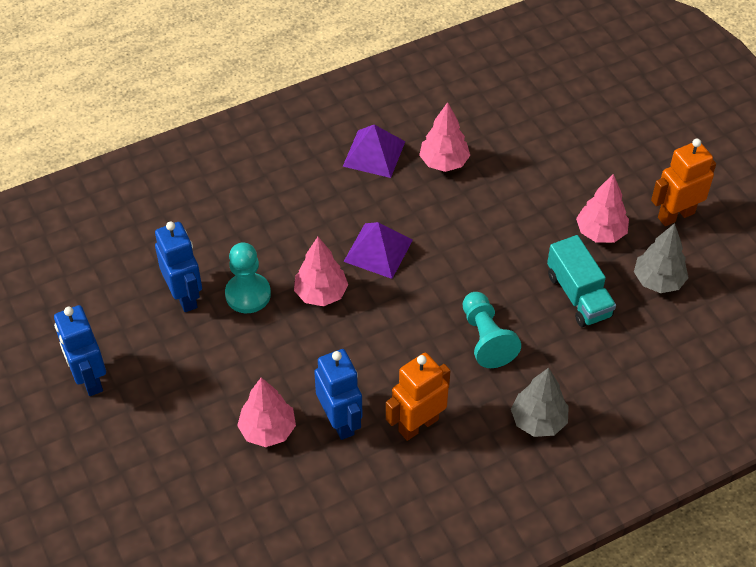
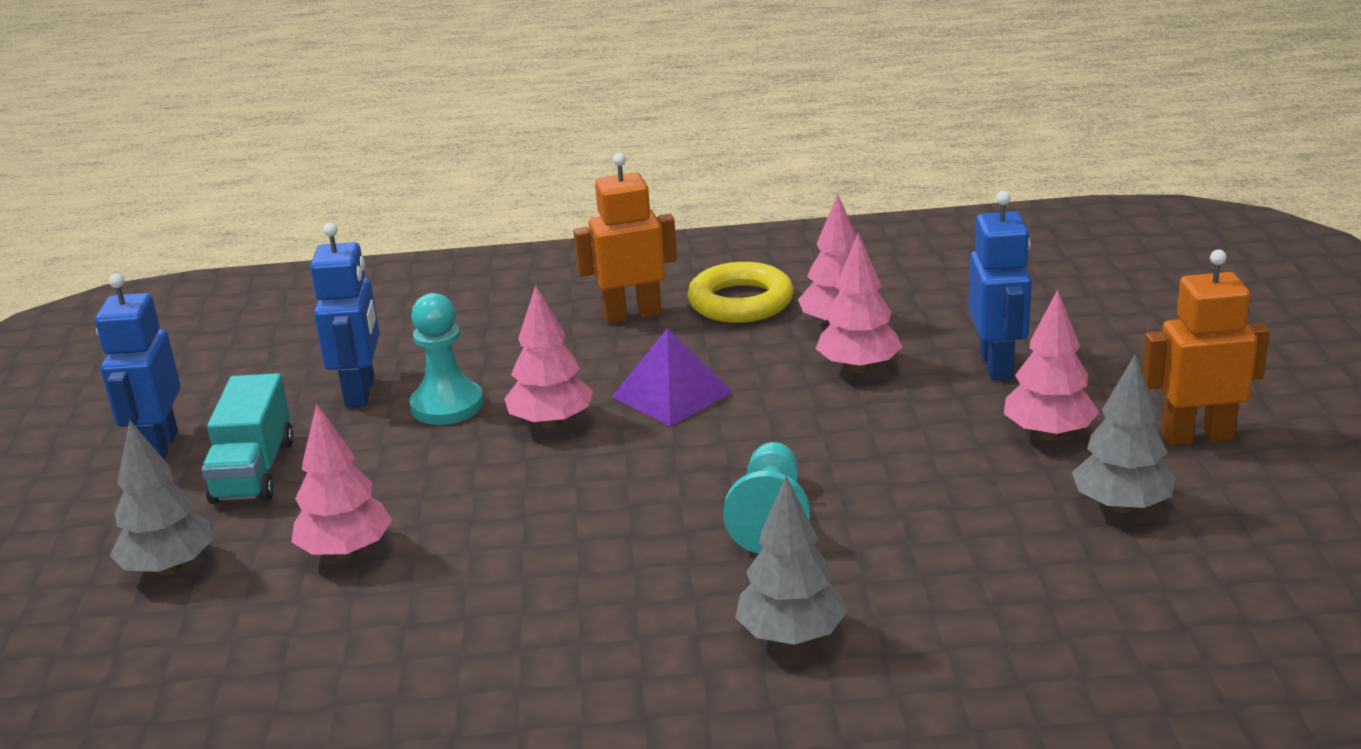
camera: 25 degrees right, 25 degrees down
(172, 472) = (169, 568): none -> grey tree
(340, 421) = (462, 565): blue robot -> blue robot (997, 365)
(374, 153) = (740, 302): purple pyramid -> yellow ring
(418, 425) = (581, 596): orange robot -> orange robot (632, 314)
(474, 200) = (858, 368): none -> pink tree
(578, 295) = (964, 497): turquoise truck -> turquoise truck (253, 471)

